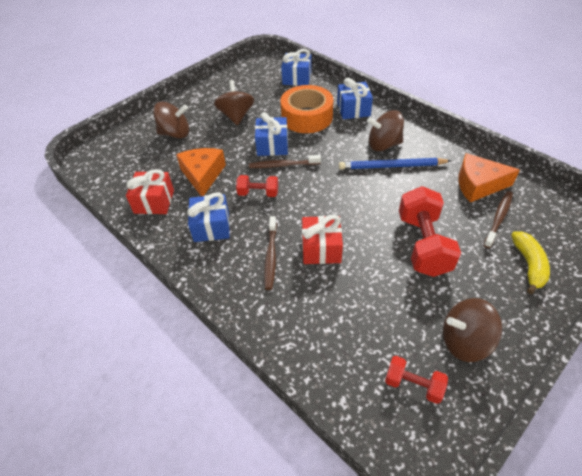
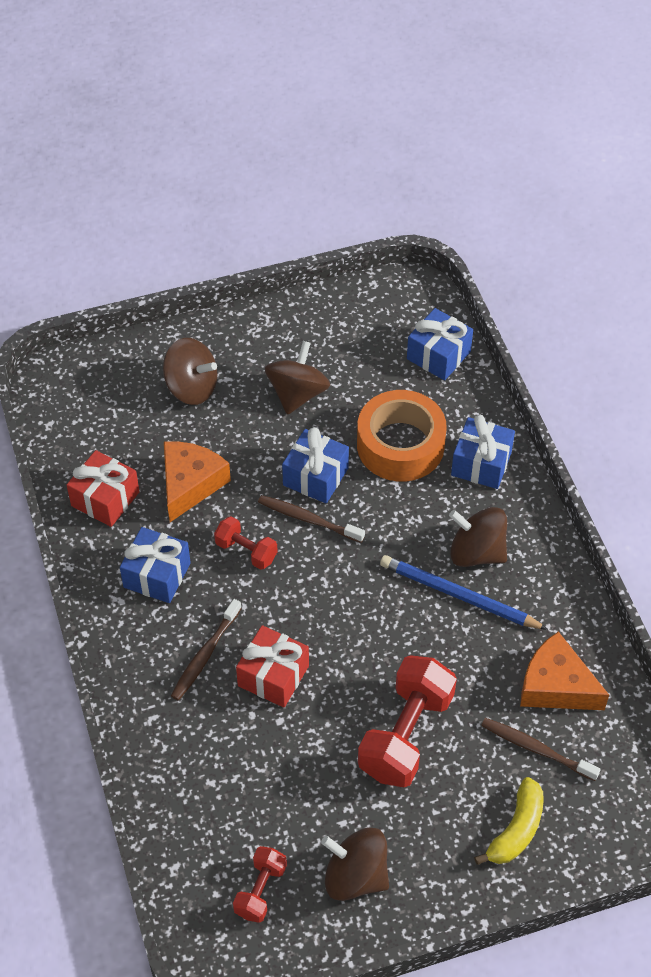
camera: 25 degrees right, 5 degrees up
(413, 385) = (260, 890): red dumbbell -> red dumbbell turned 60 degrees clockwise
(498, 219) = (536, 749): brown toothbrush -> brown toothbrush turned 120 degrees counterclockwise

